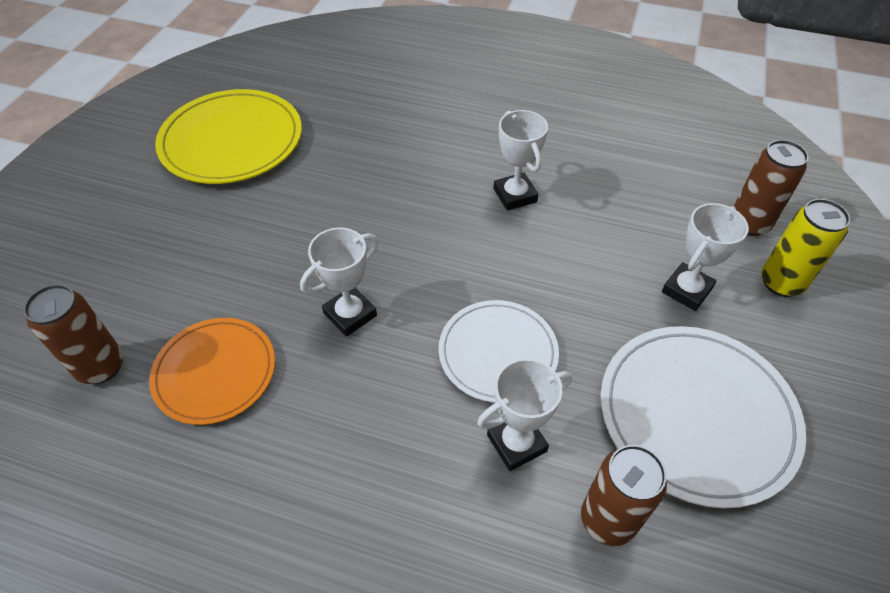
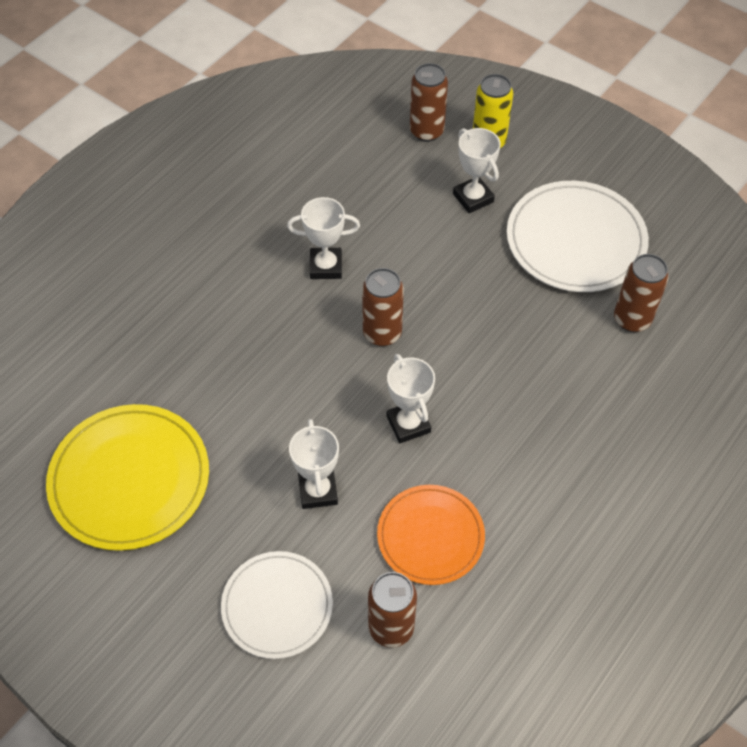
camera: 70 degrees left, 5 degrees up
(455, 261) = (382, 333): none -> brown can
(498, 353) = (484, 335): white plate -> white plate (277, 606)
(516, 443) = (563, 349): white trophy -> white trophy (318, 491)

